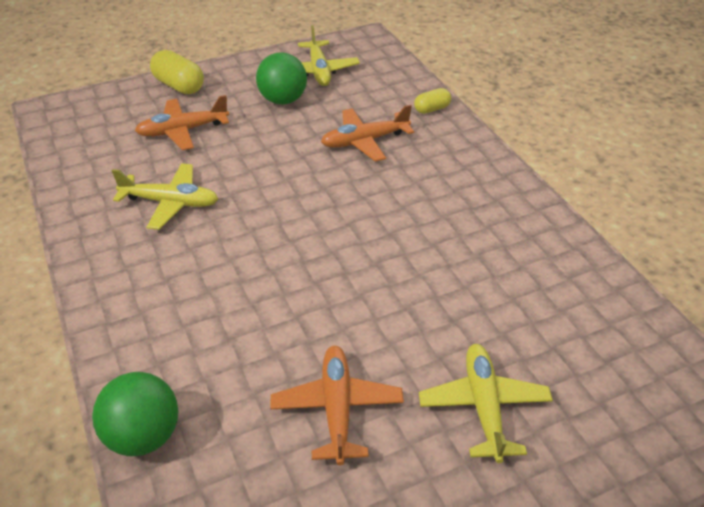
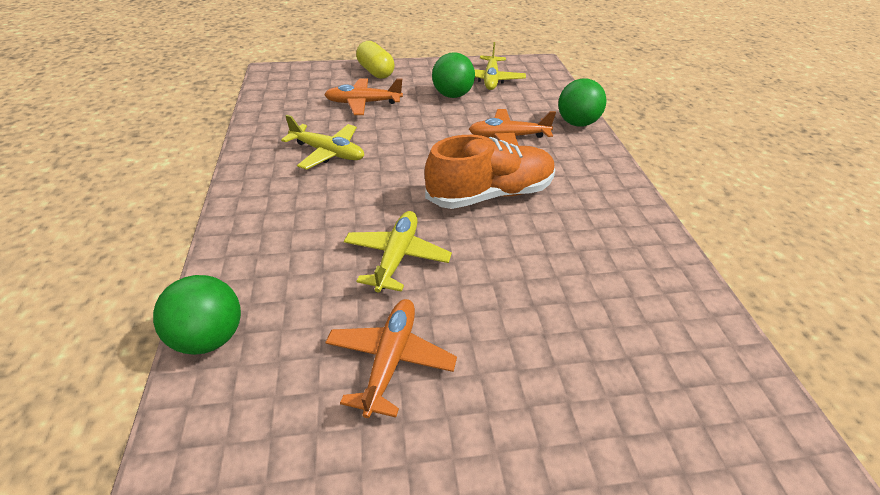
camera: 15 degrees right, 0 degrees up
(369, 213) = (490, 194): none -> orange shoe
(432, 109) = (576, 123): yellow capsule -> green ball
(483, 406) = (536, 398): yellow plane -> yellow plane (397, 256)

